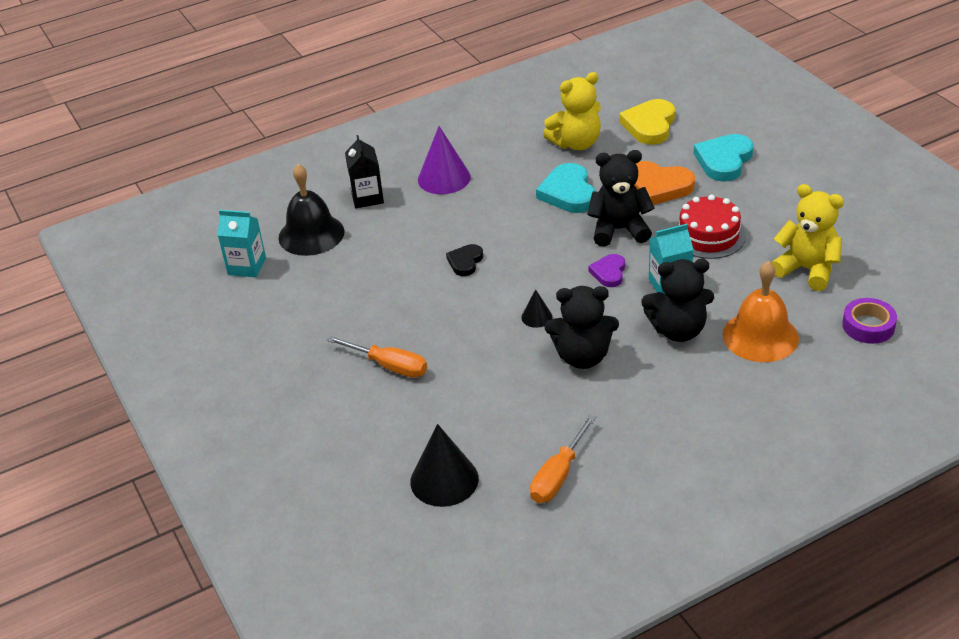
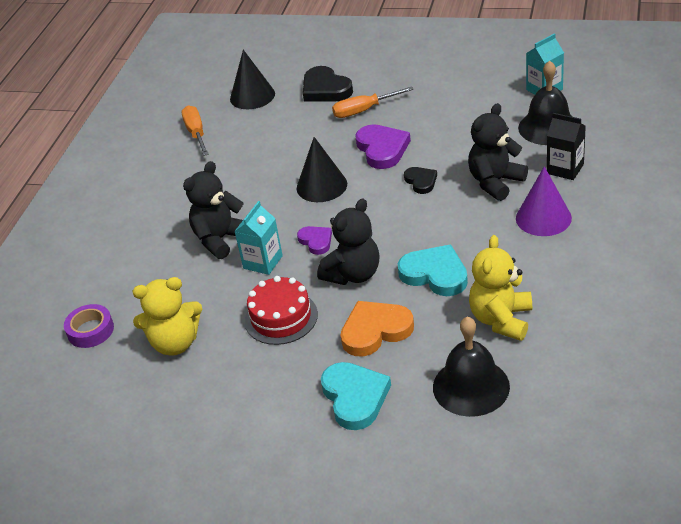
camera: 135 degrees right, 0 degrees up
(375, 423) = (325, 89): none -> black heart
(442, 313) = (382, 149): none -> purple heart
(536, 317) = (321, 186): black cone -> black cone, size x1.95
(582, 356) = (261, 186): black teddy bear -> black teddy bear (495, 182)
(649, 125) = (471, 386): yellow heart -> black bell
(760, 336) = (161, 272): orange bell -> none

